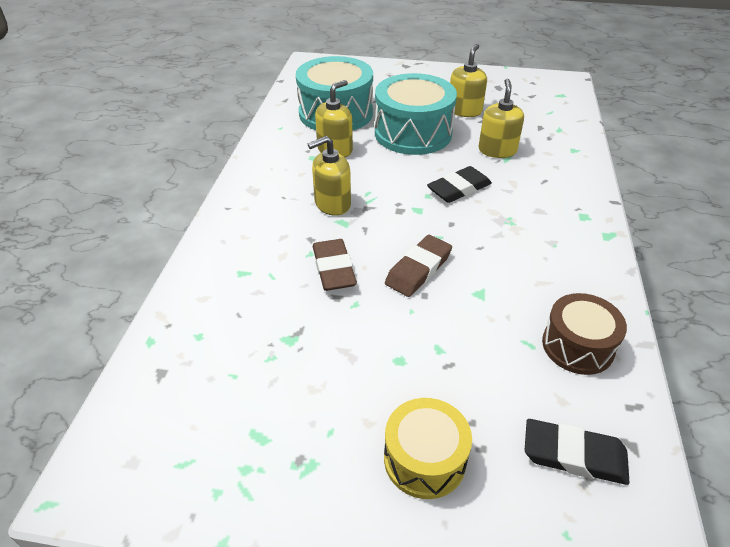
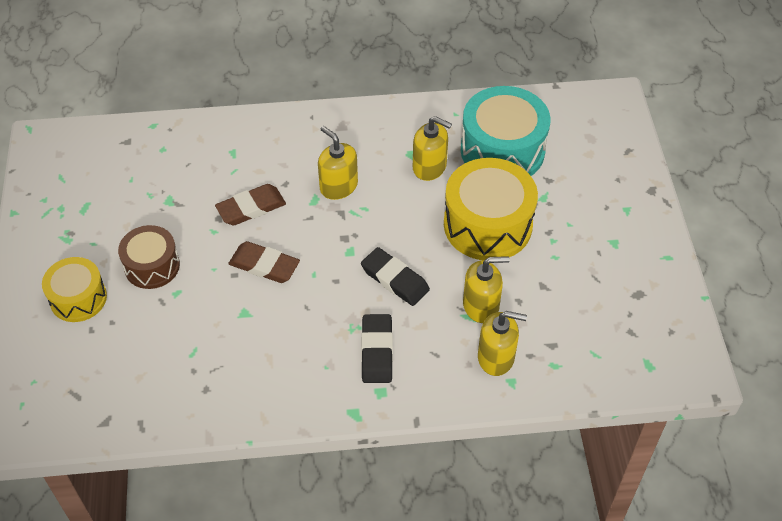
camera: 75 degrees right, 10 degrees up
(413, 133) = (487, 225): turquoise drum -> yellow drum
(464, 110) = (559, 265): yellow soap dispenser -> yellow soap dispenser (496, 357)
(574, 455) = (92, 385): black eraser -> black eraser (377, 351)
(577, 346) = (196, 386): brown drum -> brown drum (152, 266)

